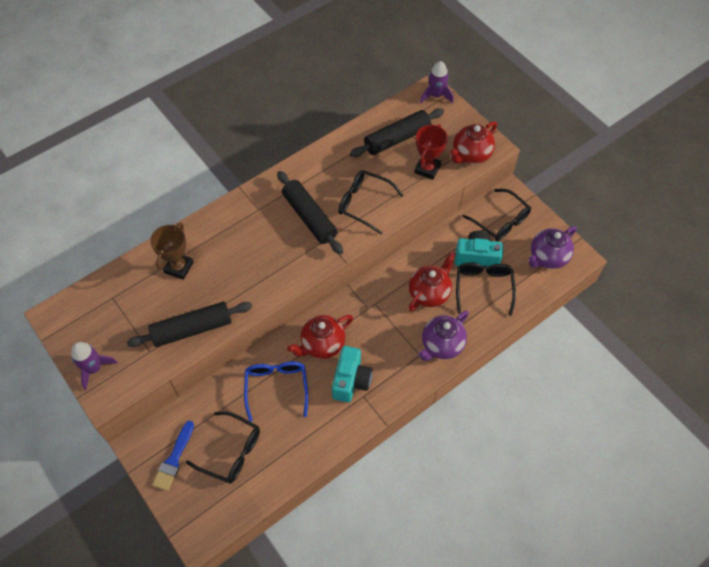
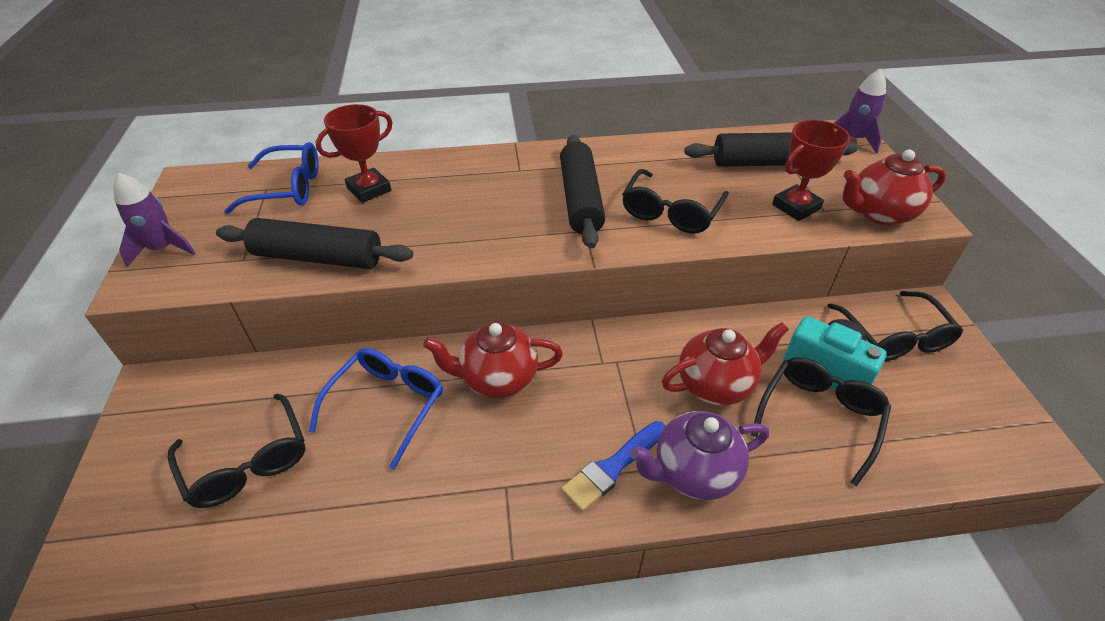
camera: 30 degrees right, 15 degrees down
(126, 290) = (287, 188): none -> blue glasses
(174, 459) = (169, 429): blue brush -> blue brush (612, 467)
(179, 267) = (369, 189): brown trophy -> red trophy
(351, 380) = (503, 452): turquoise camera -> none
(364, 204) = (671, 212): black glasses -> black glasses turned 120 degrees counterclockwise
(547, 257) = (969, 423): purple teapot -> none

